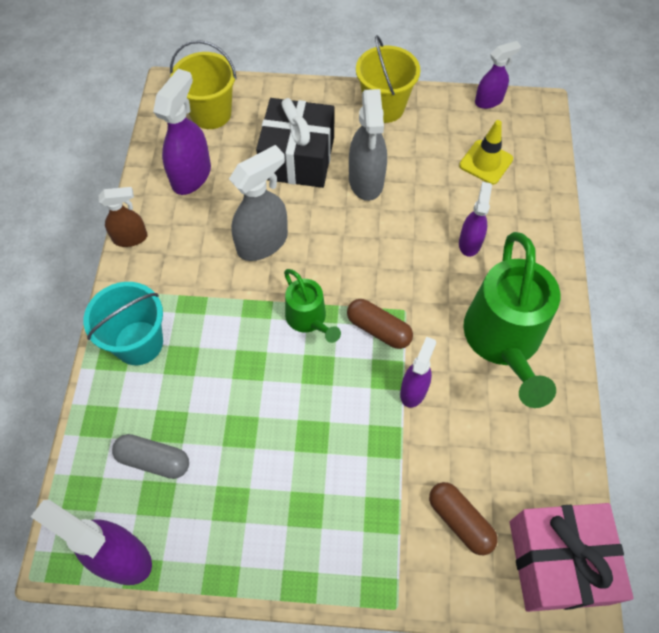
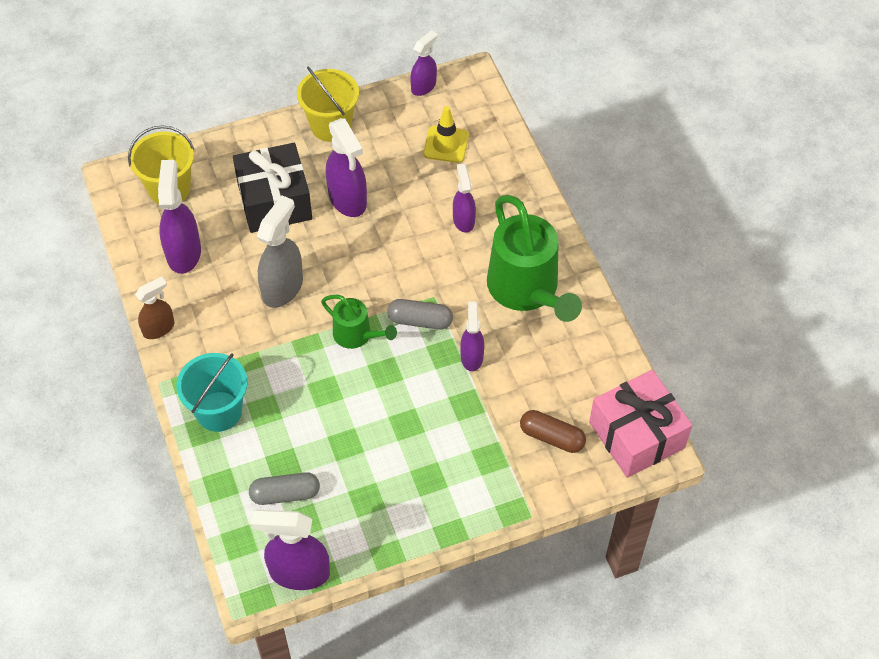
camera: 25 degrees left, 5 degrees down
(366, 181) = (348, 199): grey spray bottle -> purple spray bottle
(378, 329) = (420, 321): brown capsule -> grey capsule

